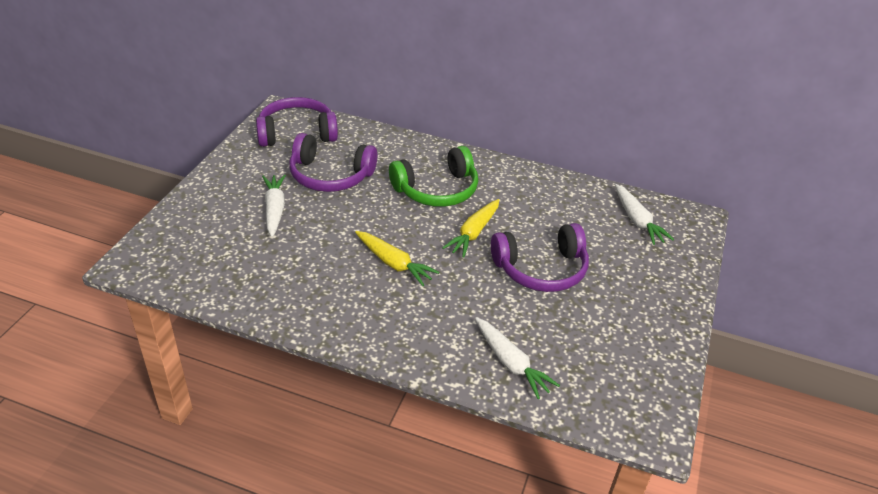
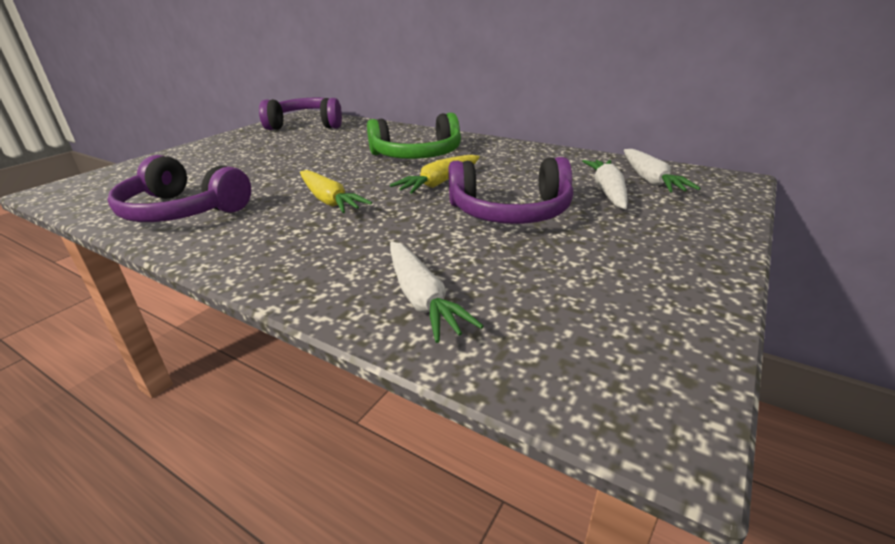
camera: 15 degrees right, 10 degrees down
(274, 209) = (239, 163): white carrot -> white carrot (607, 191)
(330, 175) = (315, 145): purple headphones -> purple headphones (182, 211)

